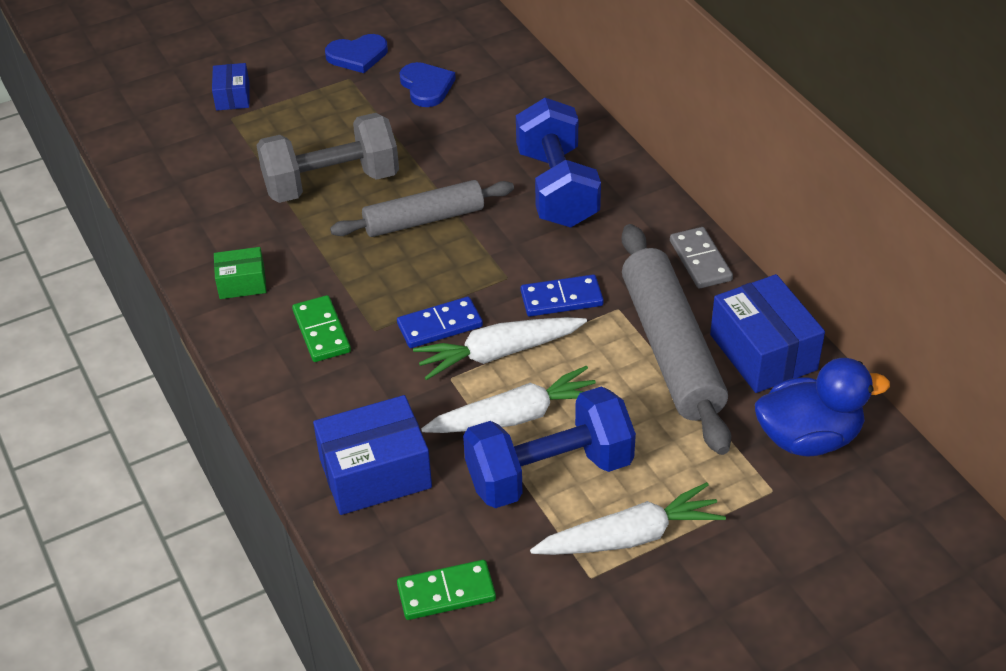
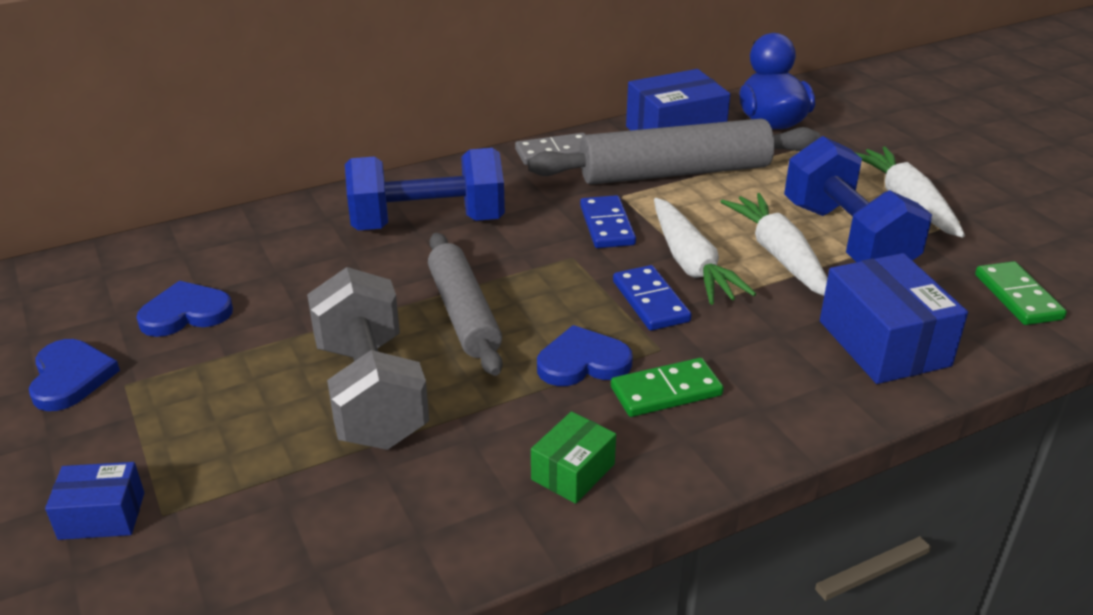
camera: 90 degrees left, 10 degrees down
(242, 283) = (573, 472): green box -> green box turned 45 degrees clockwise
(360, 286) = (582, 362): none -> blue heart

